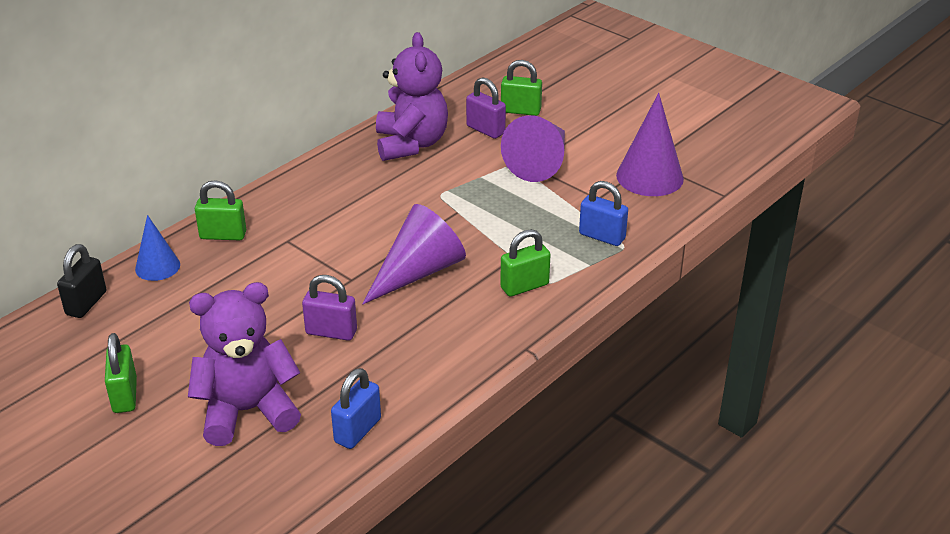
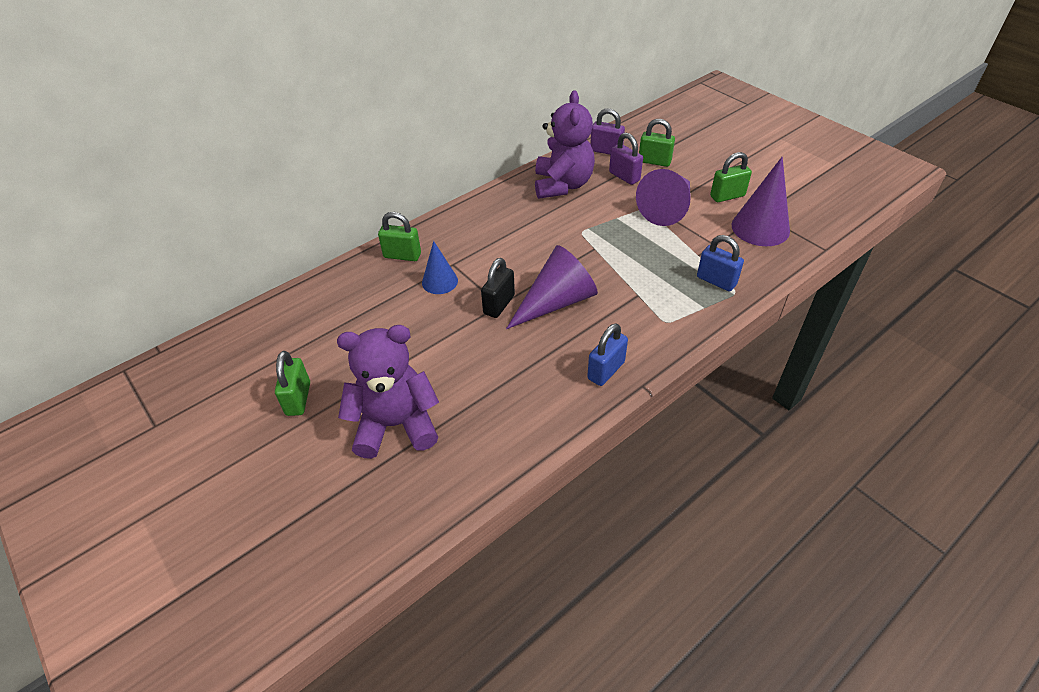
camera: 10 degrees right, 10 degrees up
(86, 303) = (285, 308): black padlock -> black padlock (499, 305)
(157, 266) = (346, 280): blue cone -> blue cone (440, 281)
(331, 332) = (476, 353): purple padlock -> purple padlock (606, 151)
(357, 430) = (486, 455): blue padlock -> blue padlock (606, 370)
(524, 286) = (645, 323): green padlock -> green padlock (727, 196)

